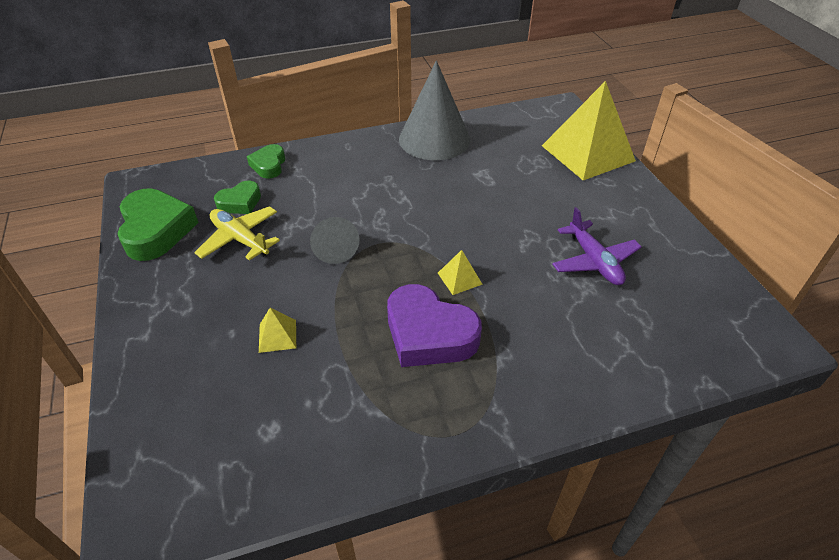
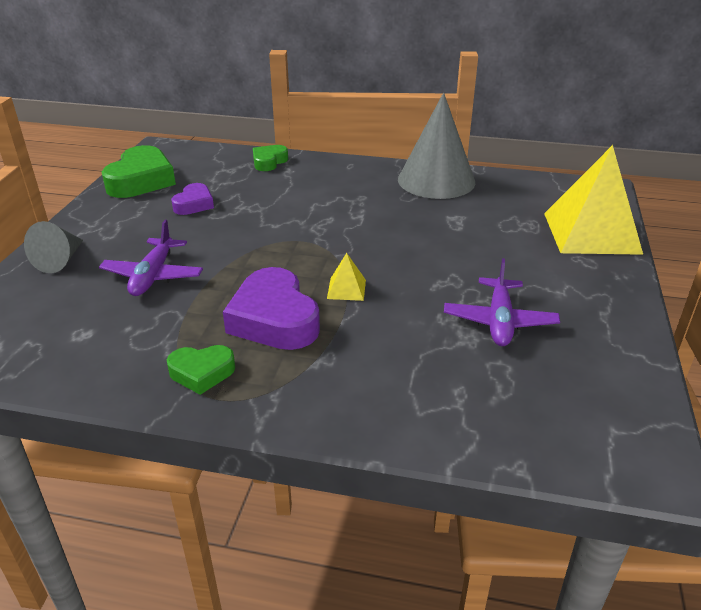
camera: 30 degrees right, 10 degrees down
(240, 202) = (220, 180): green heart -> green heart (202, 373)
(240, 239) = (194, 204): yellow plane -> purple heart
(277, 336) = (153, 276): yellow pyramid -> purple plane
(335, 248) = (261, 233): grey cone -> grey cone (60, 260)

